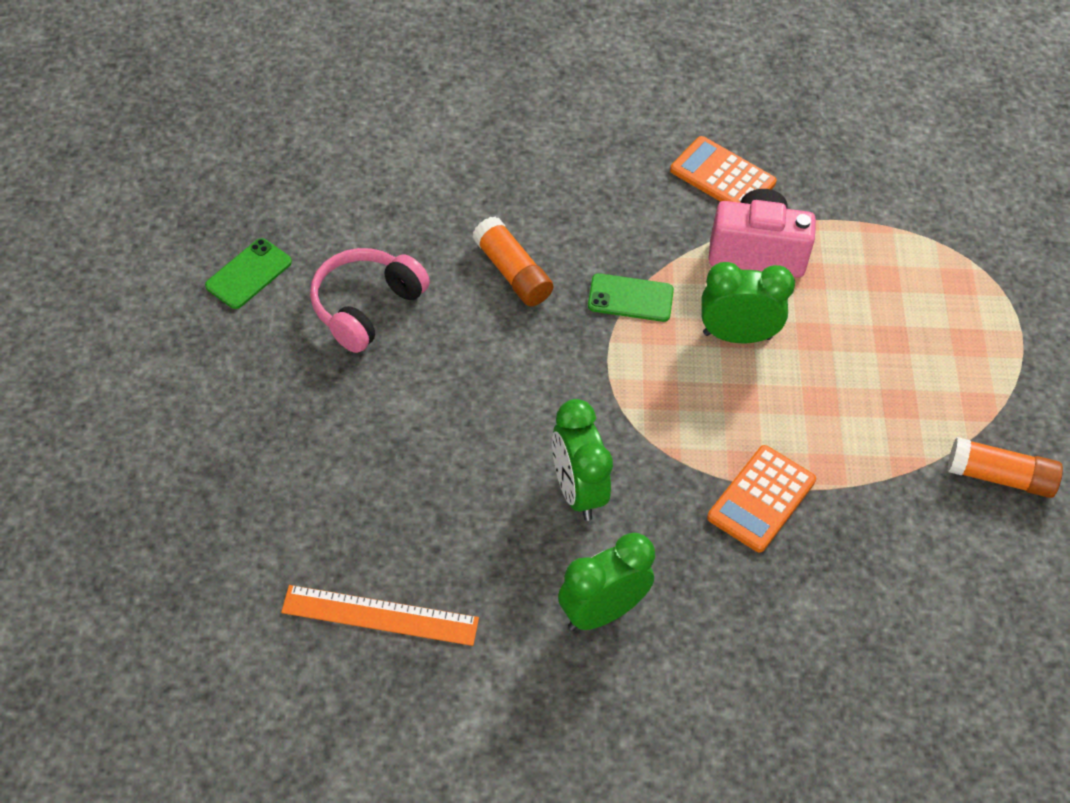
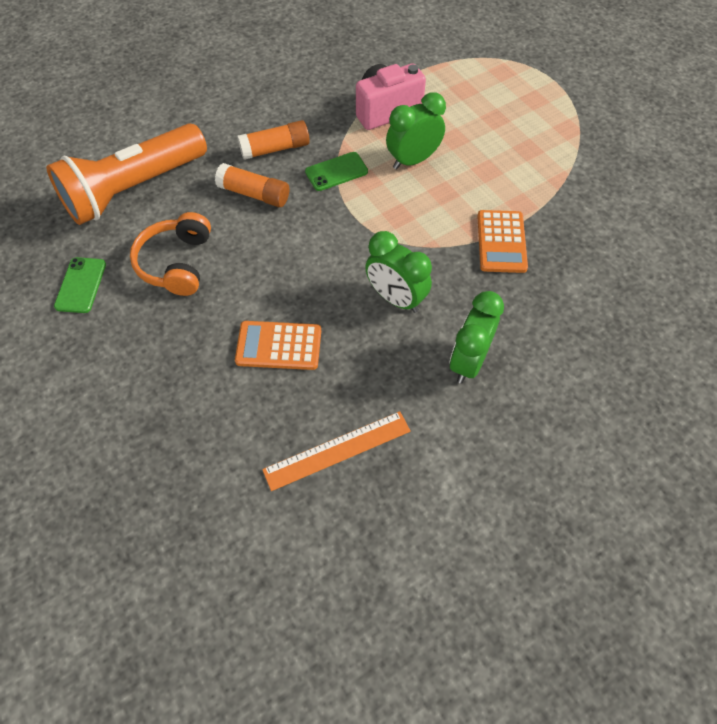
camera: 30 degrees left, 5 degrees up
(365, 307) = (176, 263): pink headphones -> orange headphones
(381, 191) = (133, 189): none -> orange flashlight
(722, 177) = (334, 80): orange calculator -> orange calculator (279, 346)
(1000, 477) = (609, 159): orange glue stick -> orange glue stick (275, 149)

